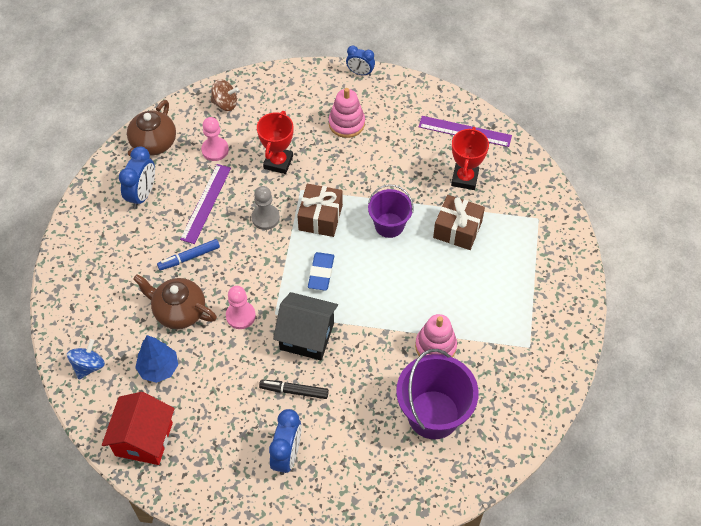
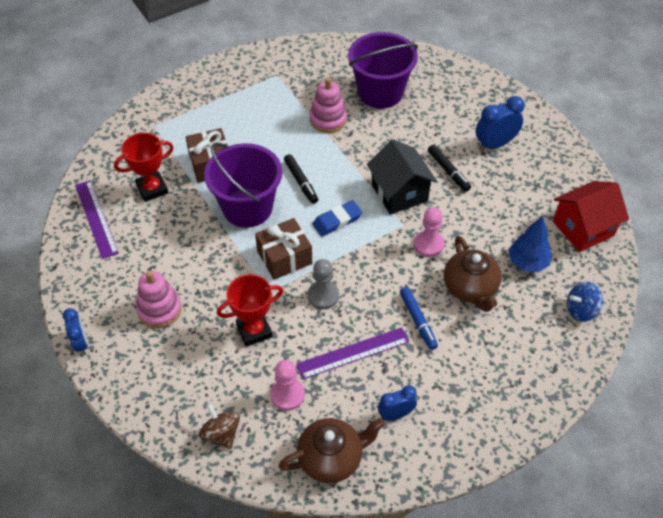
camera: 130 degrees left, 5 degrees down
(142, 194) = (395, 414): blue clock -> blue clock, size x0.65
(189, 257) = (418, 321): blue marker -> blue marker turned 45 degrees clockwise
(382, 277) = (301, 182): none -> black marker
(389, 225) = (247, 208): purple bucket -> purple bucket, size x1.62

